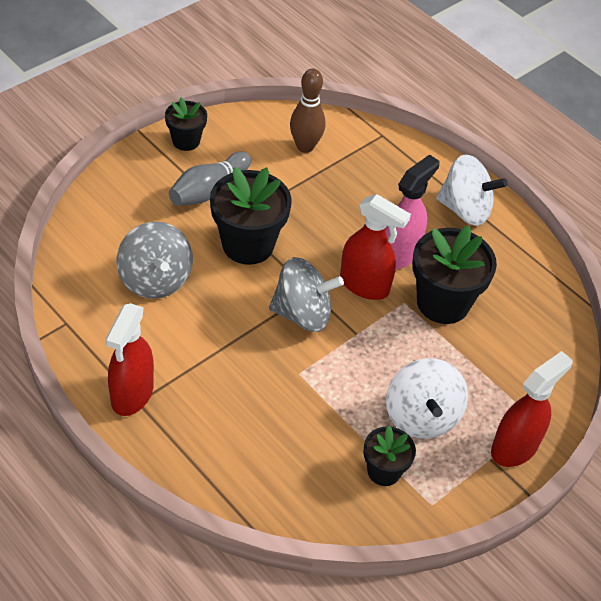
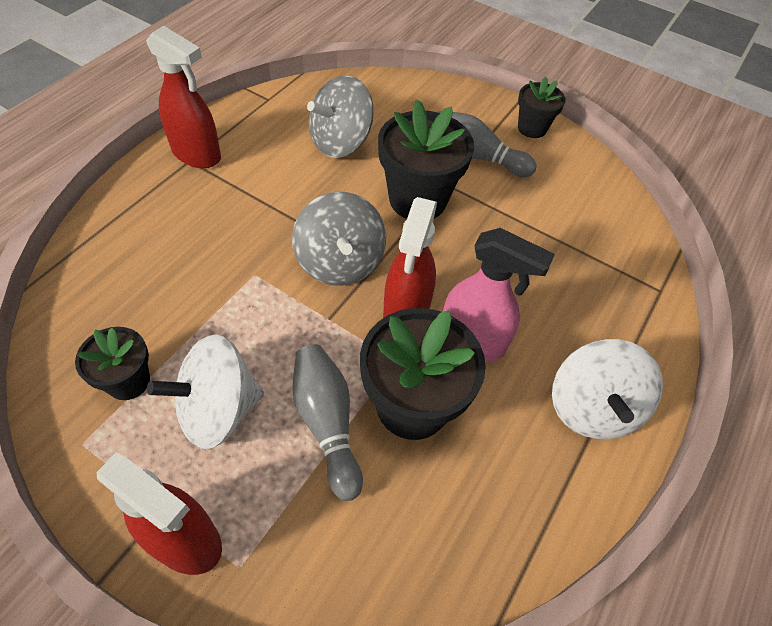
camera: 75 degrees right, 5 degrees up
(132, 394) = (197, 154): red spray bottle -> red spray bottle turned 150 degrees counterclockwise
(305, 146) = (589, 220): brown bowling pin -> none
(446, 354) = (327, 423): none -> grey bowling pin

